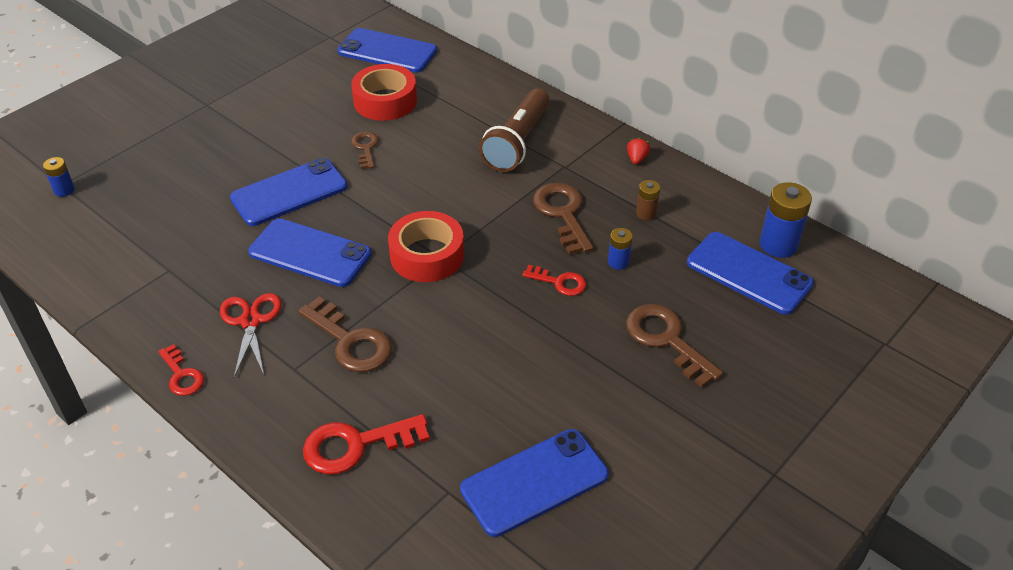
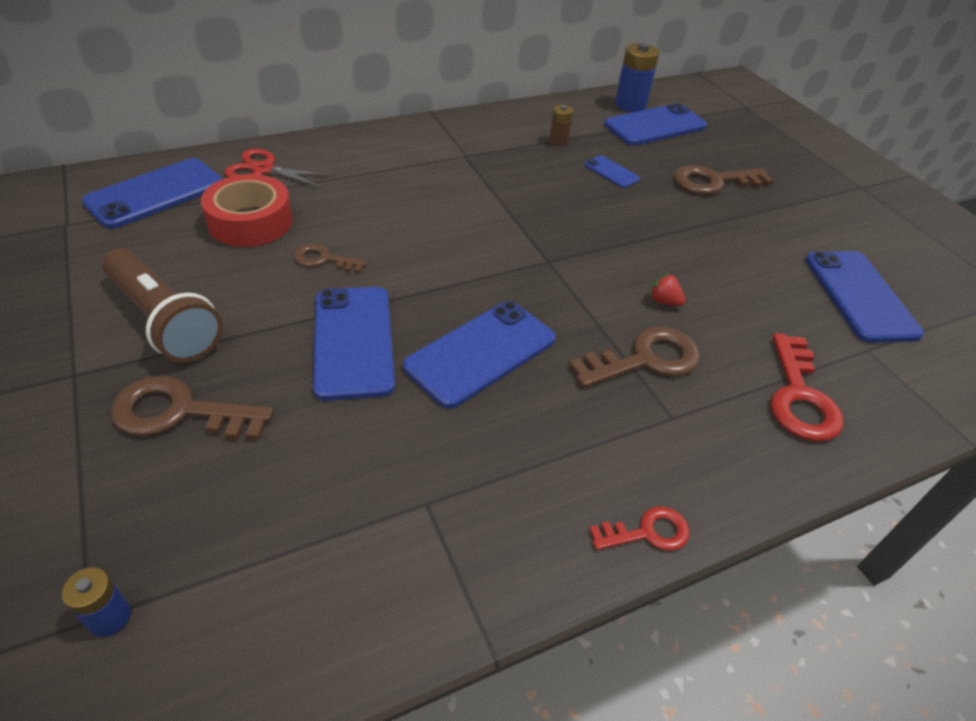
camera: 70 degrees left, 0 degrees up
(251, 321) = (575, 436): red scissors -> red scissors (263, 169)
(427, 255) = (539, 269): red tape -> none
(517, 142) = (408, 167): brown flashlight -> brown flashlight (164, 320)
(559, 282) = (621, 207): red key -> none
(563, 214) = (531, 177): brown key -> brown key (180, 412)
(618, 262) = (611, 172): blue battery -> blue phone
(637, 159) = (485, 121): red strawberry -> red strawberry (664, 301)

